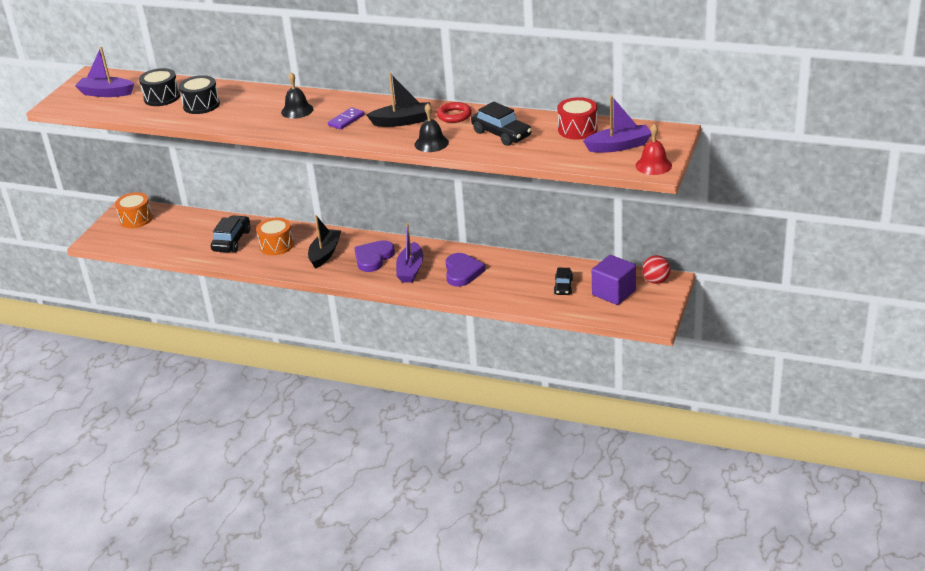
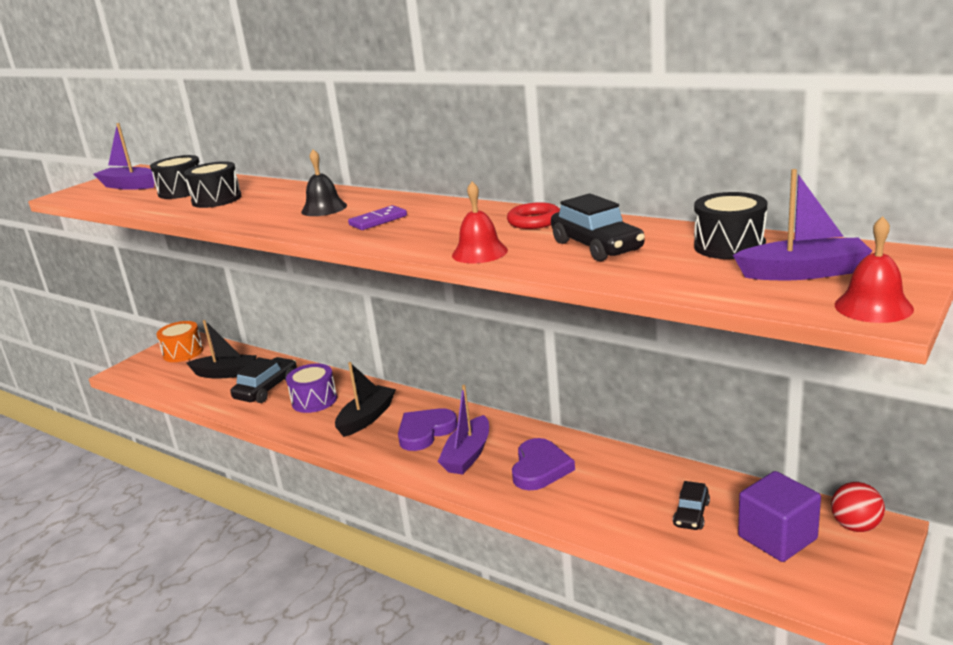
camera: 15 degrees right, 10 degrees down
(276, 245) = (314, 400): orange drum -> purple drum
(403, 121) = (454, 225): black boat -> black boat (225, 373)
(431, 143) = (479, 252): black bell -> red bell
(577, 129) = (729, 246): red drum -> black drum

